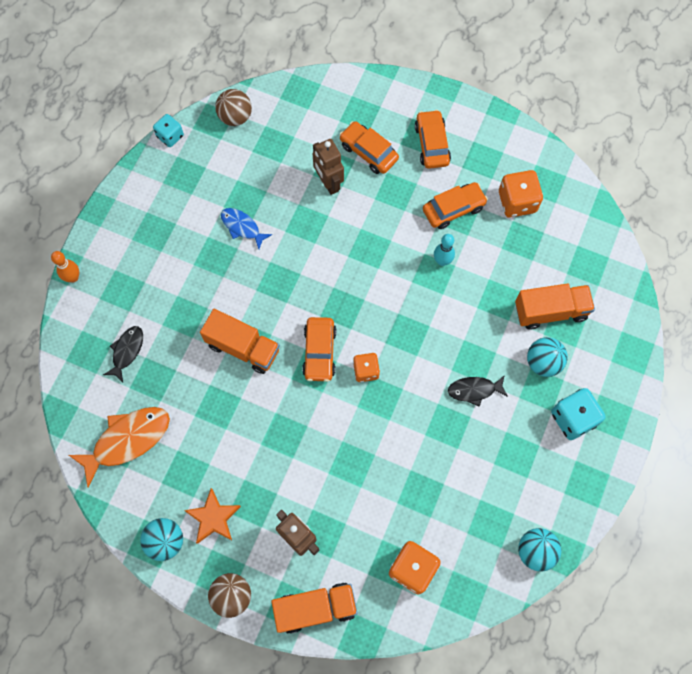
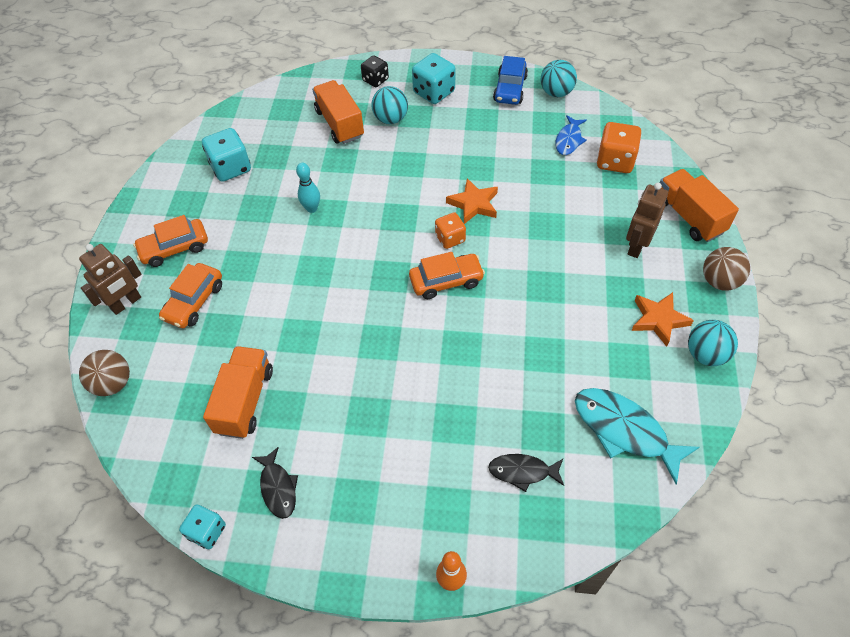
camera: 105 degrees left, 15 degrees down
(127, 440) = (624, 430): orange fish -> turquoise fish
(235, 117) = (165, 458): brown ball -> brown ball (113, 383)
(242, 227) = (321, 399): blue fish -> blue fish (569, 140)
(243, 347) = (469, 351): orange truck -> orange truck (245, 401)
(328, 183) = (242, 329): brown robot -> brown robot (126, 303)
(400, 406) = (474, 204): none -> orange star
(453, 209) = (250, 213): orange car -> none
(474, 390) = (436, 157): black fish -> black fish (278, 488)
(517, 202) = (231, 168): orange dice -> turquoise dice
(556, 502) = (510, 89): none -> blue car
(610, 363) = (375, 80): none -> black dice

